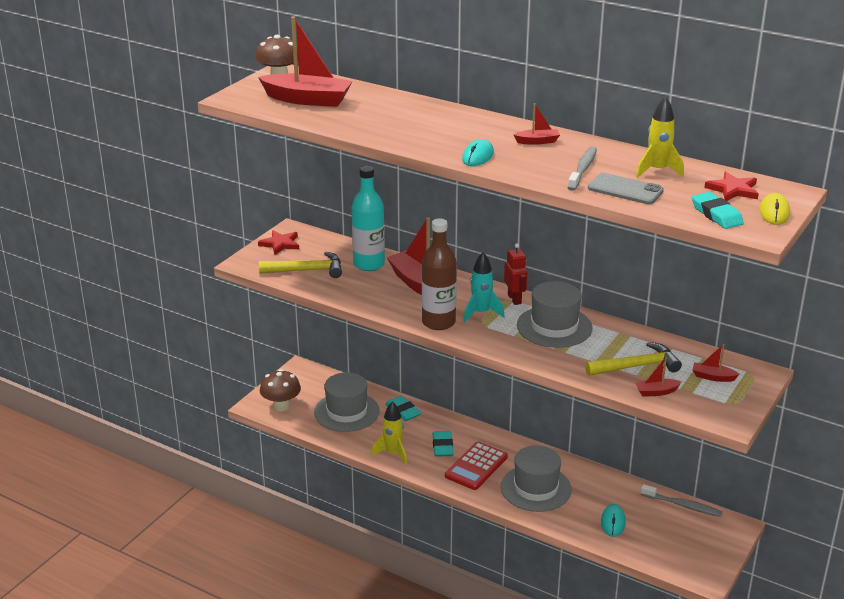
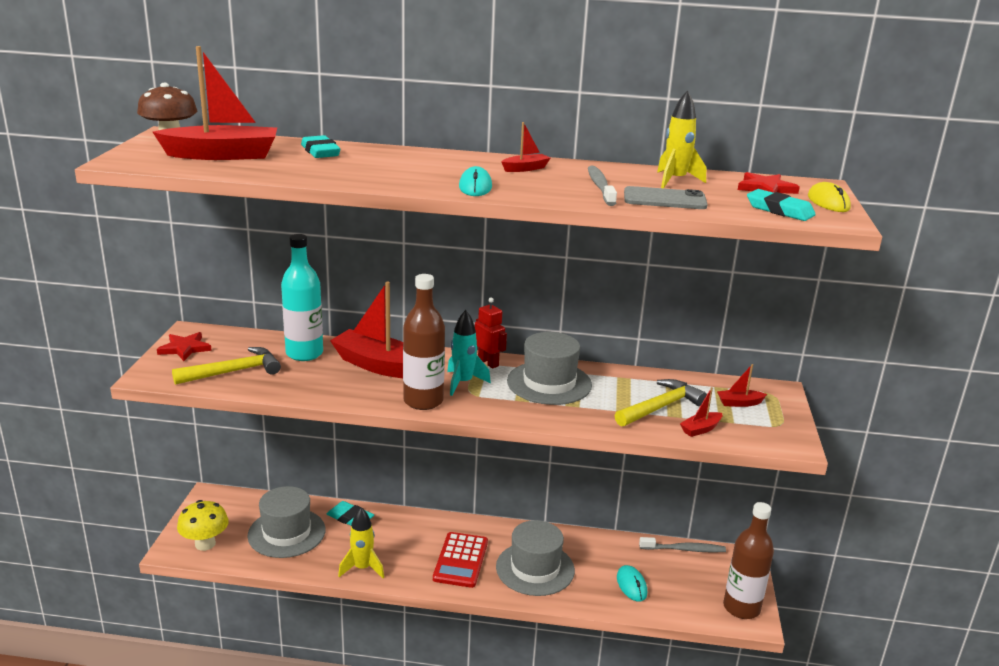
camera: 25 degrees left, 5 degrees down
(281, 406) = (205, 544): brown mushroom -> yellow mushroom
(442, 446) = (413, 547): turquoise eraser -> turquoise eraser (320, 152)
(701, 565) = (741, 608): none -> brown bottle

